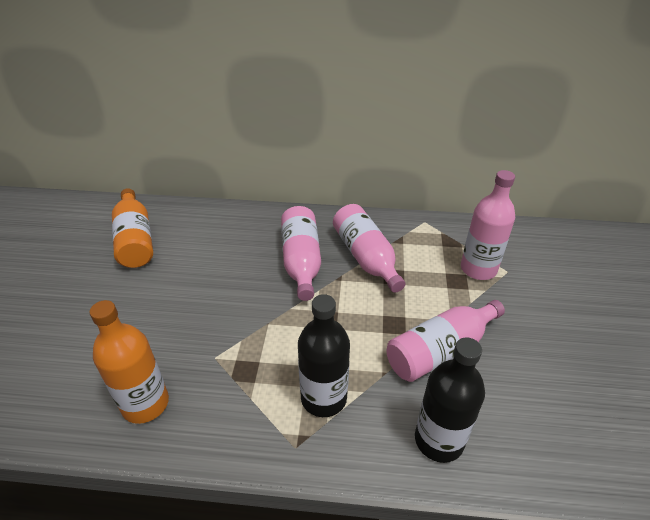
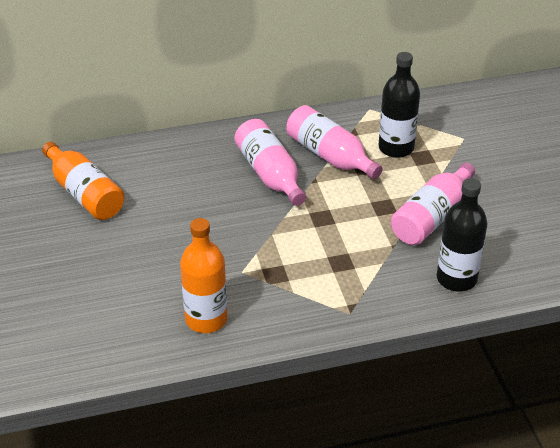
camera: 20 degrees left, 0 degrees up
(323, 398) = (353, 275): black bottle -> black bottle (396, 148)
(478, 269) = (437, 142): pink bottle -> none

